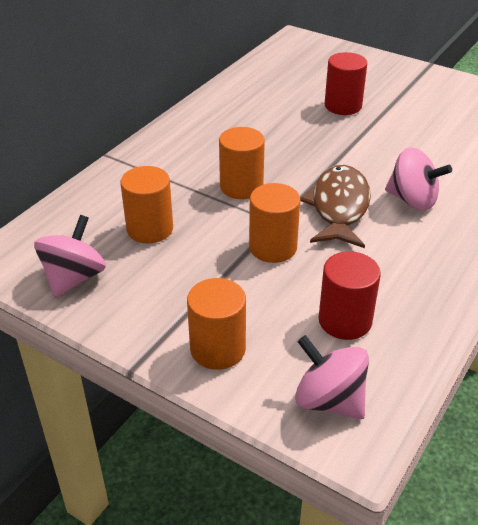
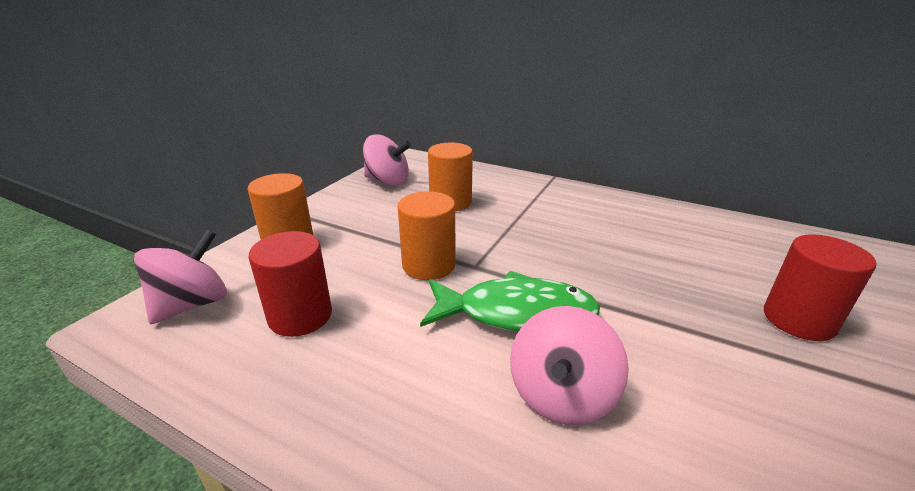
camera: 85 degrees right, 10 degrees down
(241, 187) = (533, 242): orange cylinder -> none
(339, 207) = (516, 313): brown fish -> green fish

